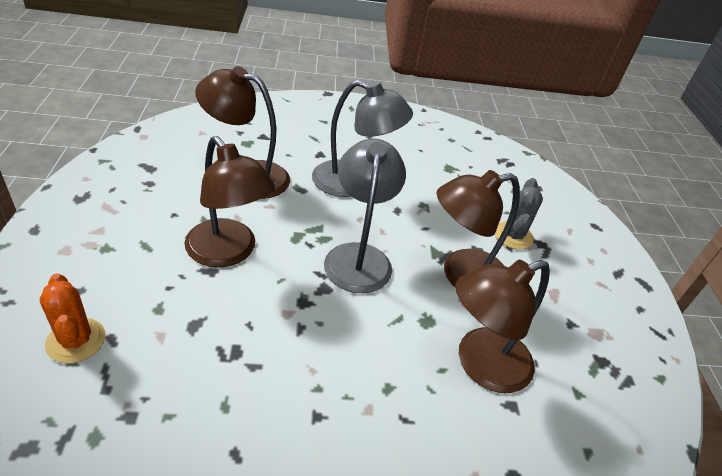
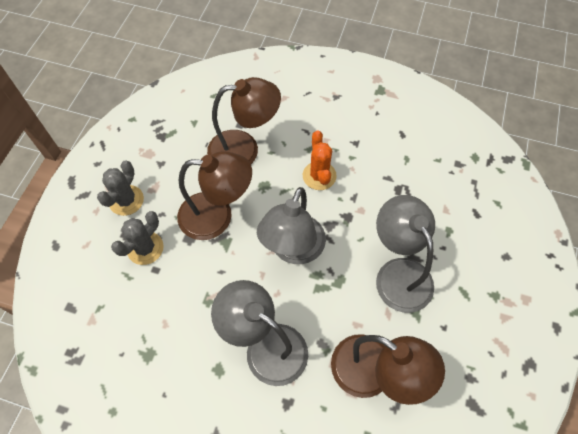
camera: 155 degrees left, 20 degrees up
(76, 340) = (498, 216): orange cactus -> orange cactus (319, 176)
(228, 252) = (398, 273): brown lamp -> grey lamp
(571, 275) = (126, 200): none -> grey cactus

